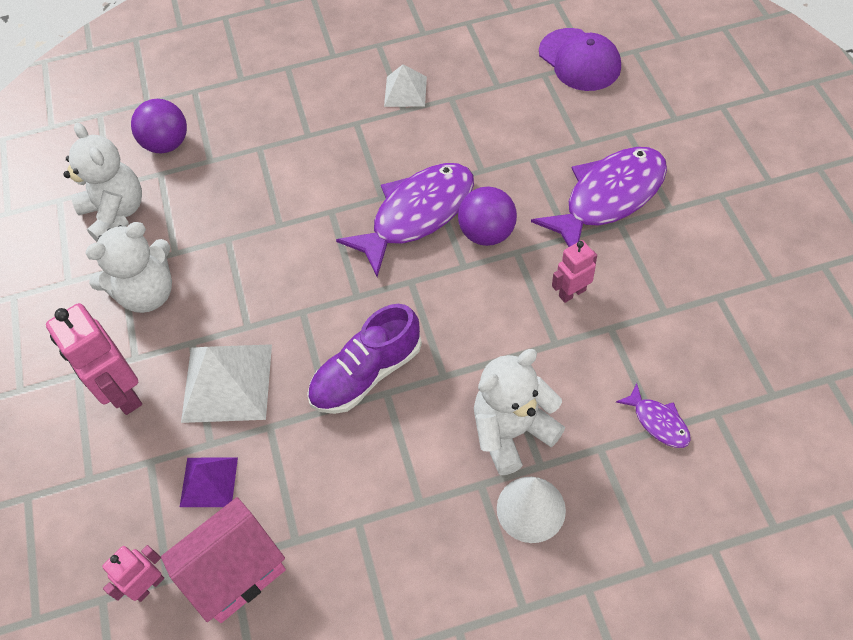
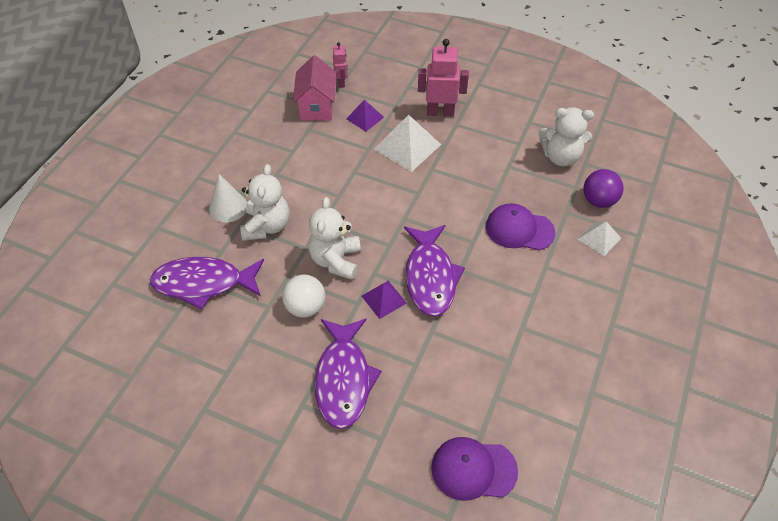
camera: 125 degrees right, 5 degrees down
(147, 293) = (491, 144): white teddy bear -> white teddy bear (336, 260)
(274, 183) = (519, 229): none -> purple cap
(366, 374) = (356, 195): purple shoe -> none
(405, 91) = (539, 340): white pyramid -> white pyramid (599, 238)
(487, 233) = (384, 299): purple ball -> purple pyramid
(572, 293) = (305, 307): pink robot -> white ball
(658, 422) = (203, 283): purple fish -> purple fish, size x2.21

